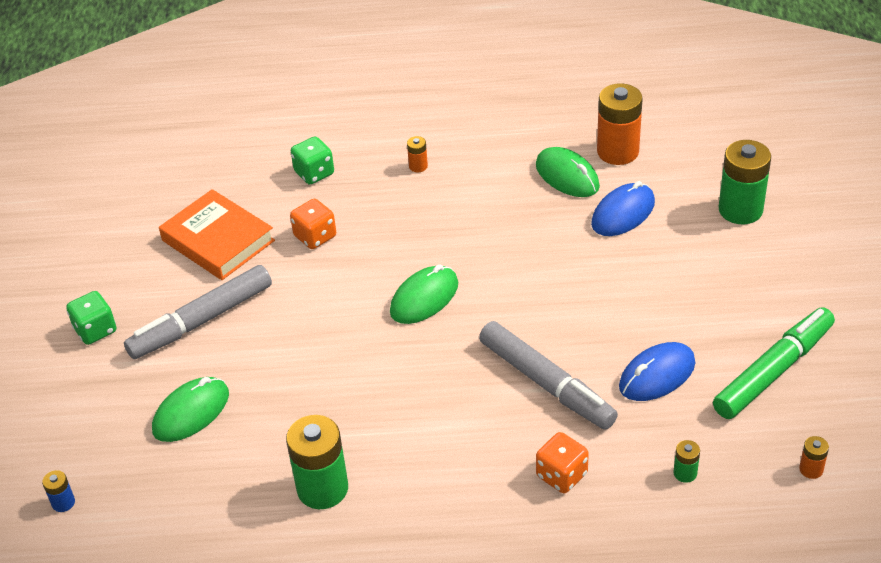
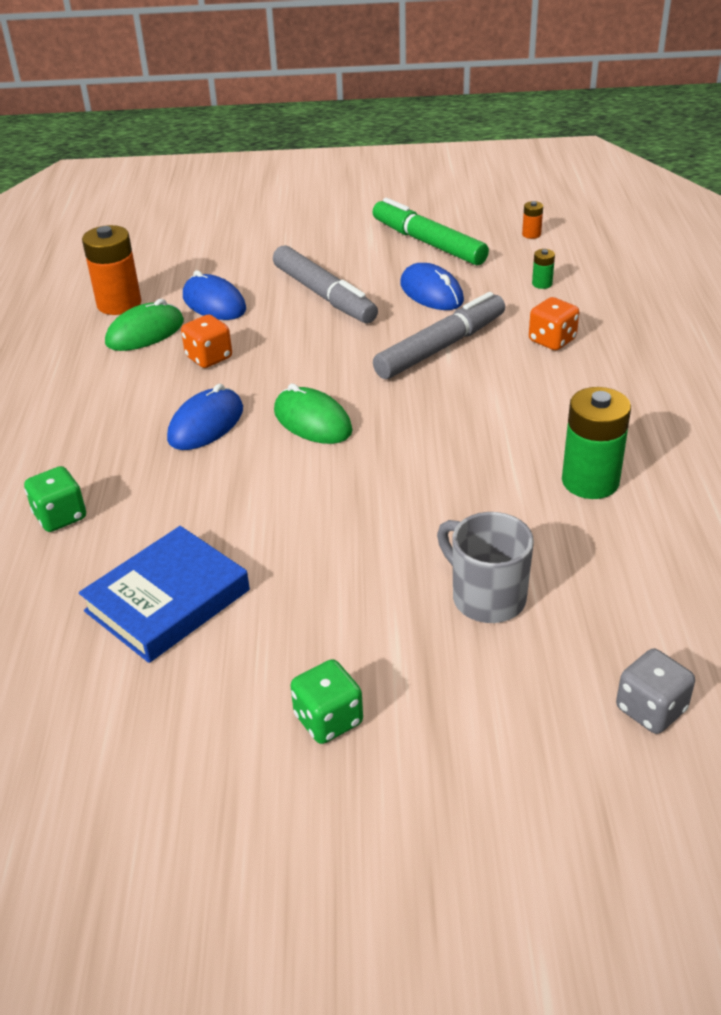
camera: 90 degrees left, 5 degrees down
(63, 503) = (651, 709): blue battery -> grey dice
(191, 412) = (486, 597): green mouse -> grey mug
(201, 321) = (324, 603): grey marker -> grey marker (324, 295)
(218, 240) = (167, 600): orange book -> blue book
(315, 236) = (187, 509): orange dice -> orange dice (209, 358)
(418, 166) = (85, 431): orange battery -> none
(423, 233) = (206, 424): none -> blue mouse
(740, 210) = (228, 247): green battery -> none

